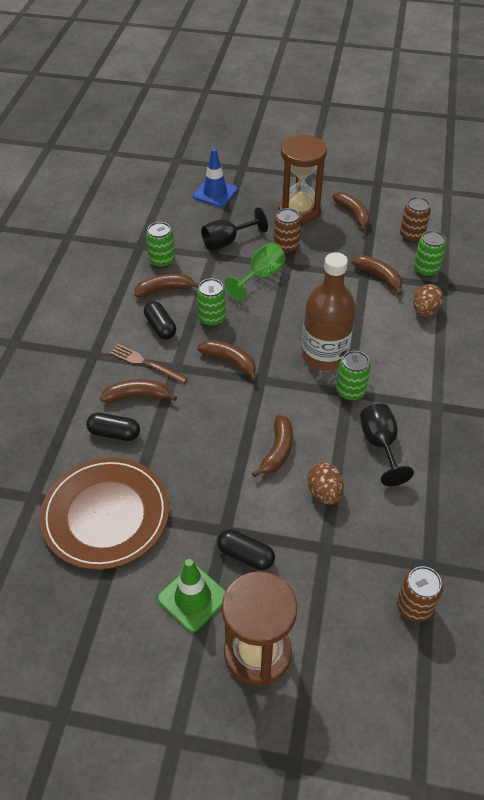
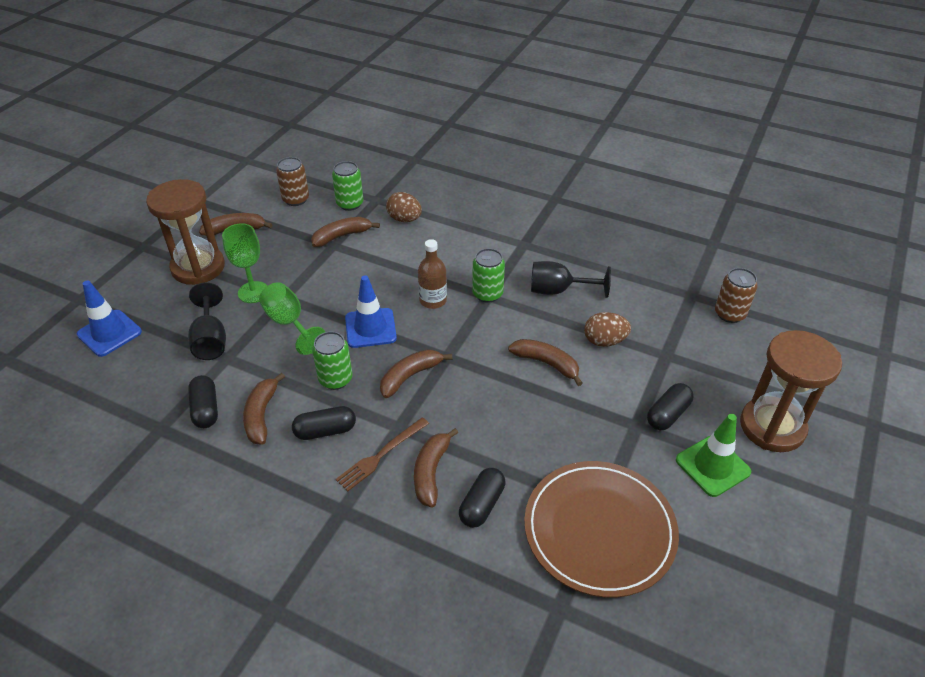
camera: 75 degrees left, 5 degrees down
(162, 261) = (205, 409): green can -> black capsule
(274, 324) = (370, 328): none -> blue traffic cone
(286, 247) = (253, 292): brown can -> green goblet
(324, 355) = (433, 300): brown bottle -> brown bottle, size x0.55

